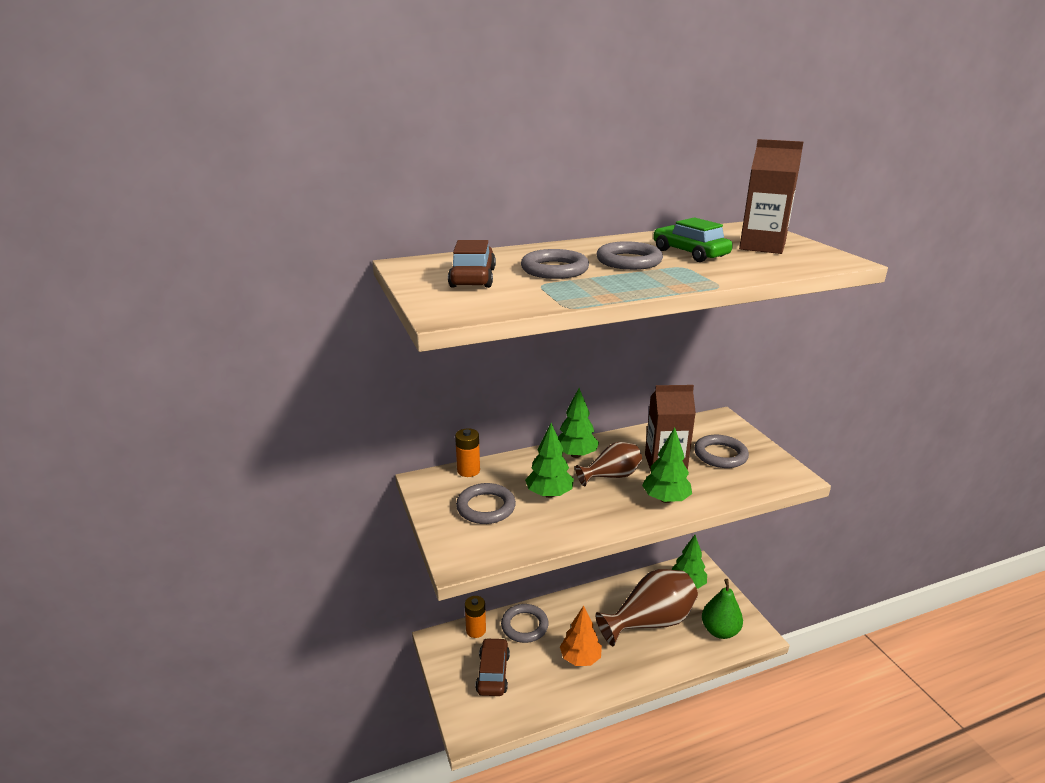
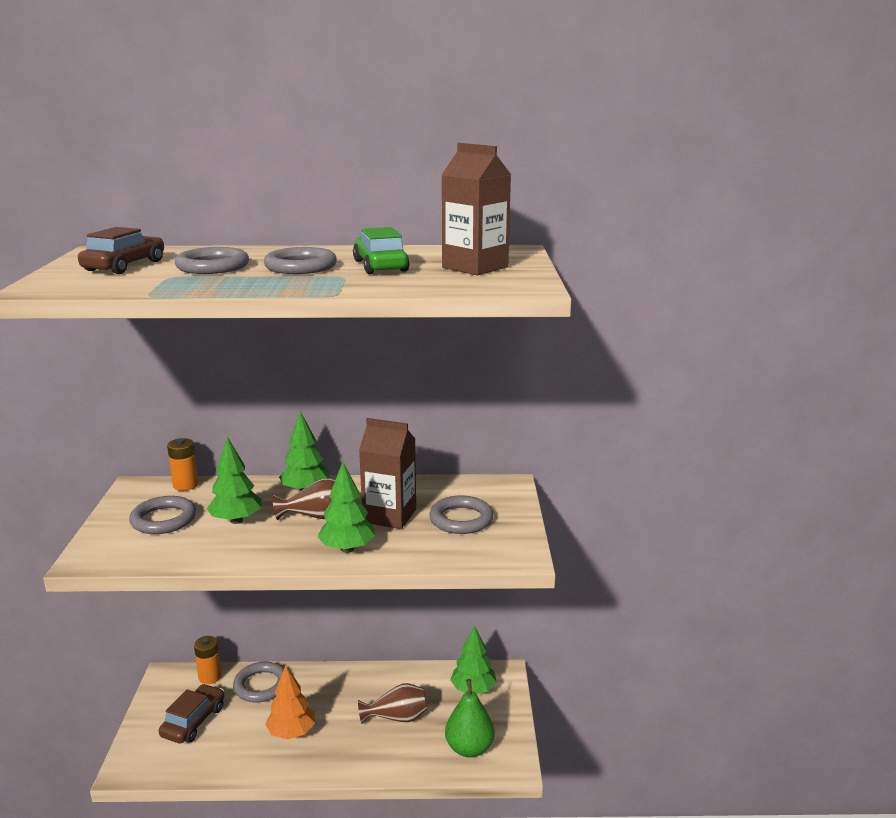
camera: 20 degrees right, 5 degrees down
(650, 622) = (397, 717): brown vase -> brown vase, size x0.55

